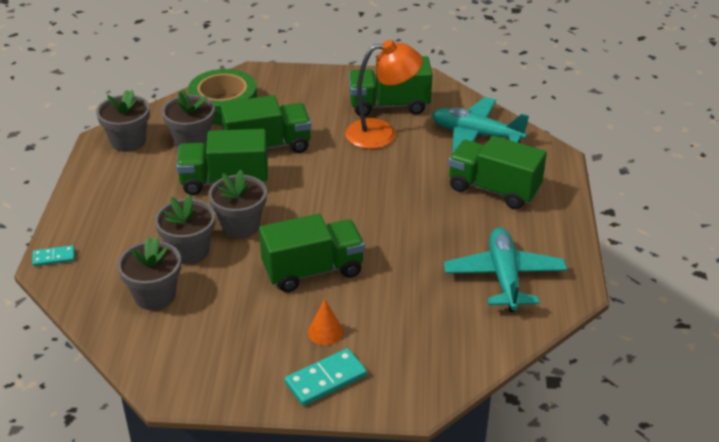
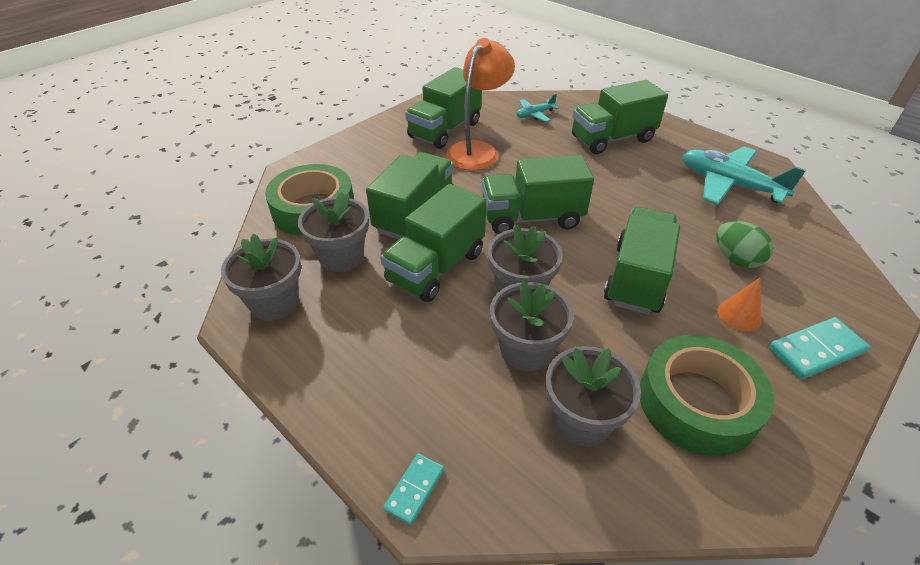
camera: 50 degrees left, 5 degrees up
(216, 337) = (697, 402): none -> green tape
(326, 196) = (531, 218): none -> green truck
(326, 379) = (816, 350): turquoise domino -> turquoise domino turned 60 degrees clockwise
(394, 311) = (736, 259): none -> green egg
(476, 135) = (534, 115): turquoise plane -> turquoise plane, size x0.50

